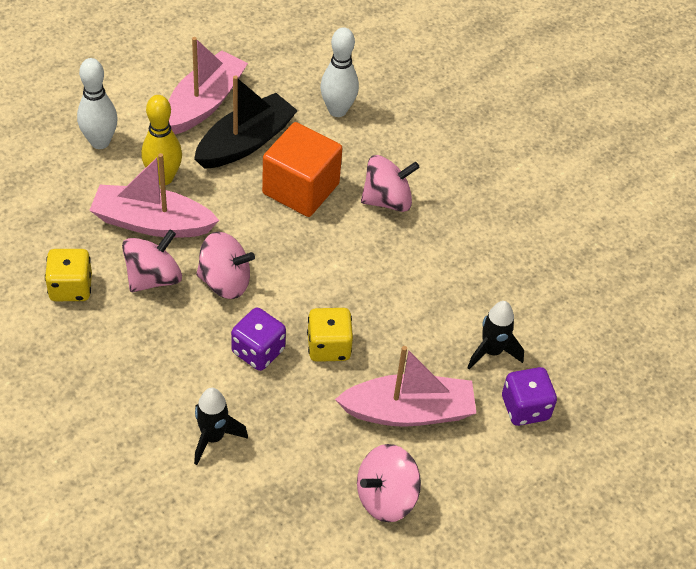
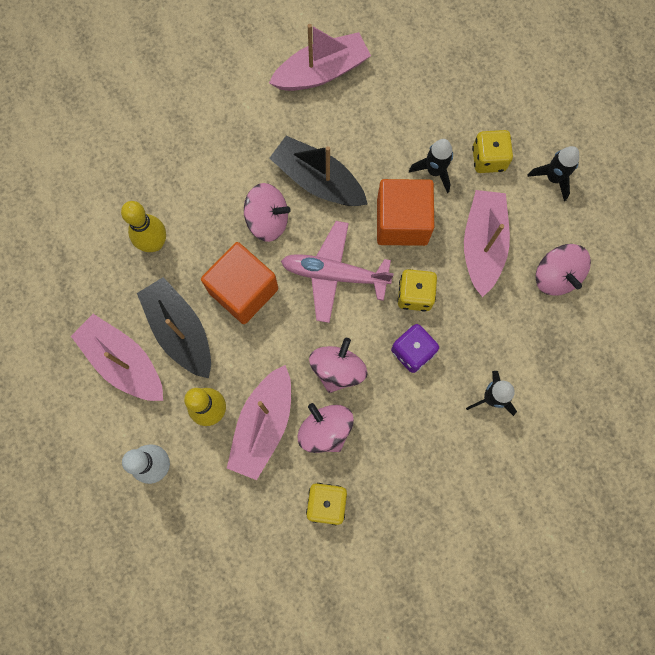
camera: 75 degrees left, 25 degrees up
(337, 110) = (154, 243): white bowling pin -> yellow bowling pin
(337, 266) = (334, 274): none -> pink plane
(387, 200) = (267, 220): pink spinning top -> pink spinning top turned 105 degrees clockwise
(417, 325) = (402, 222): none -> orange cube
(447, 240) = (318, 180): none -> black boat
(520, 484) = (553, 178): none -> black rocket
(525, 408) = (488, 159): purple dice -> yellow dice
(583, 228) = (321, 72): none -> pink boat

